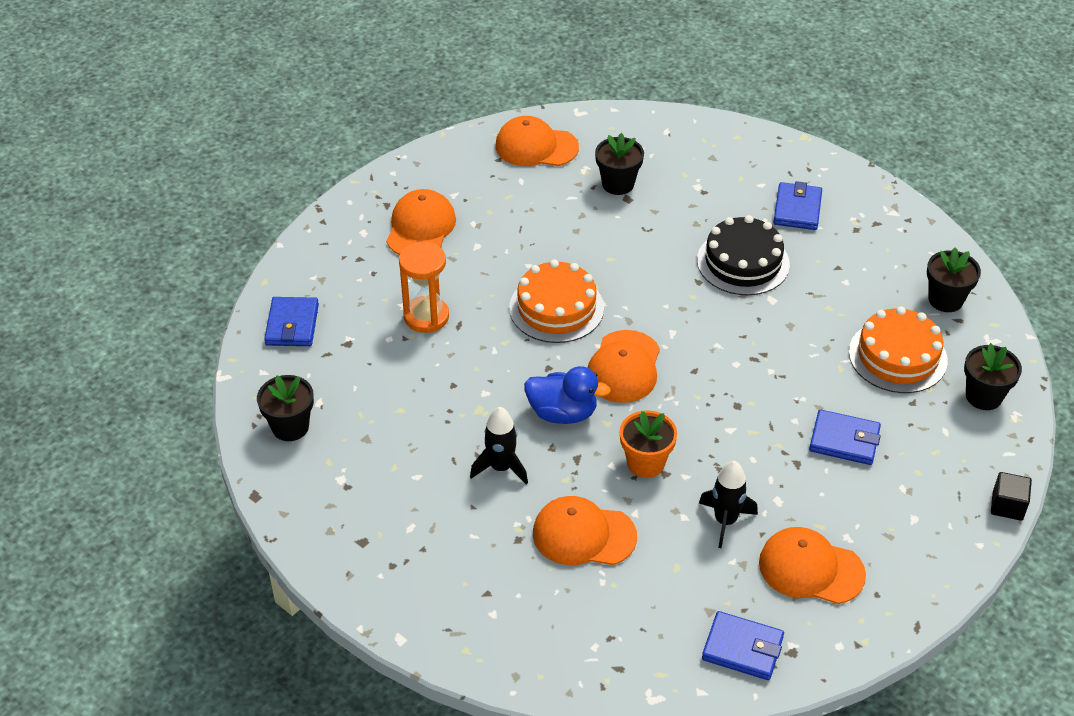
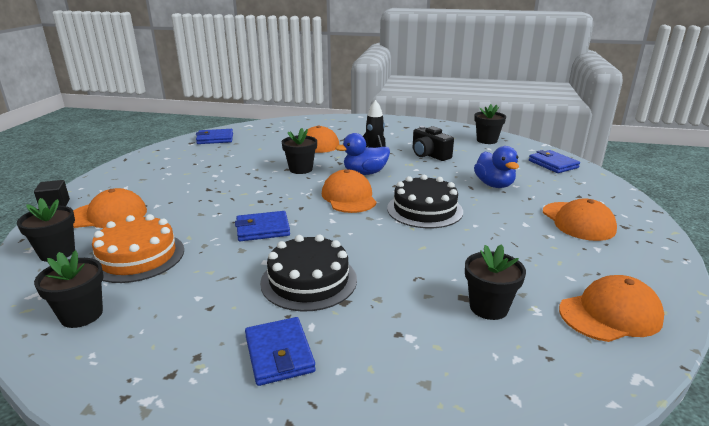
camera: 150 degrees right, 20 degrees down
(426, 316) = (494, 185): orange hourglass -> blue duck
(427, 422) = (429, 155): none -> black camera
(556, 308) = (424, 209): orange cake -> black cake
(645, 463) = (301, 169): orange flower pot -> black flower pot
(725, 521) = (242, 163): black rocket -> none
(811, 569) = (188, 161): orange cap -> orange cap (107, 215)
(844, 440) = (177, 204): blue wallet -> blue wallet (263, 229)

